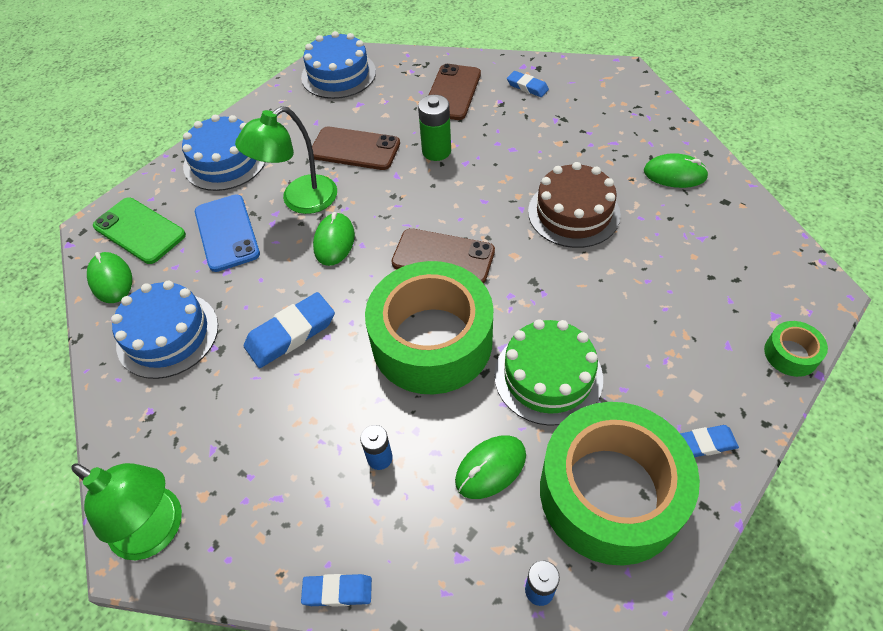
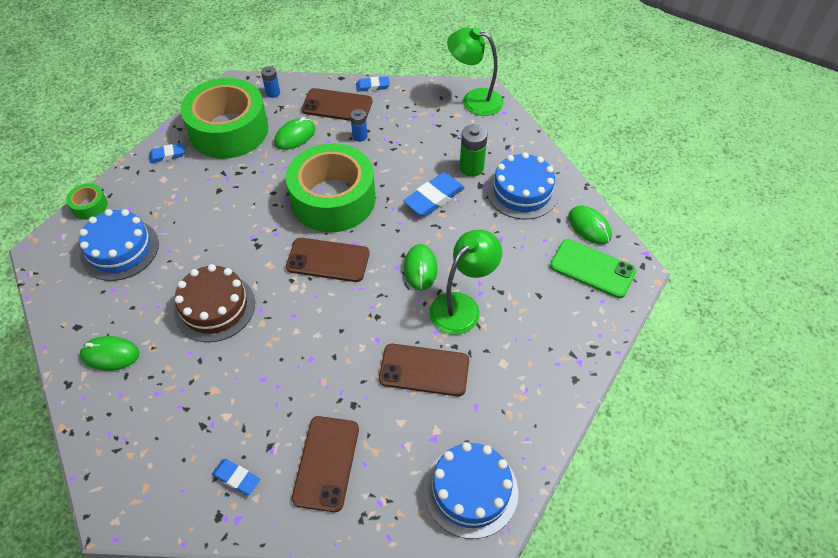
camera: 170 degrees right, 0 degrees up
(225, 161) = (552, 348): blue cake -> blue cake (120, 249)
(227, 233) = (515, 271): blue phone -> none
(413, 539) = (337, 106): none -> brown phone
(436, 151) = (340, 371): green battery -> green battery (471, 168)
(548, 376) = (255, 183): green cake -> none

